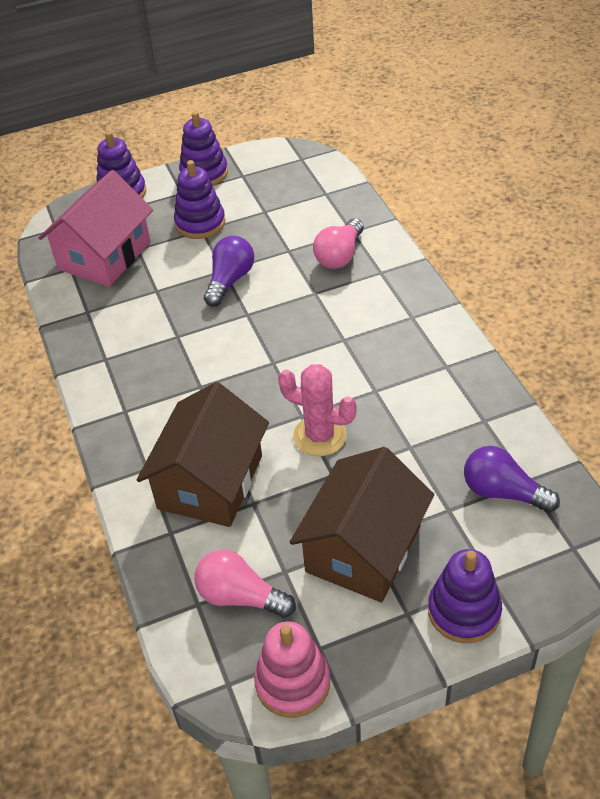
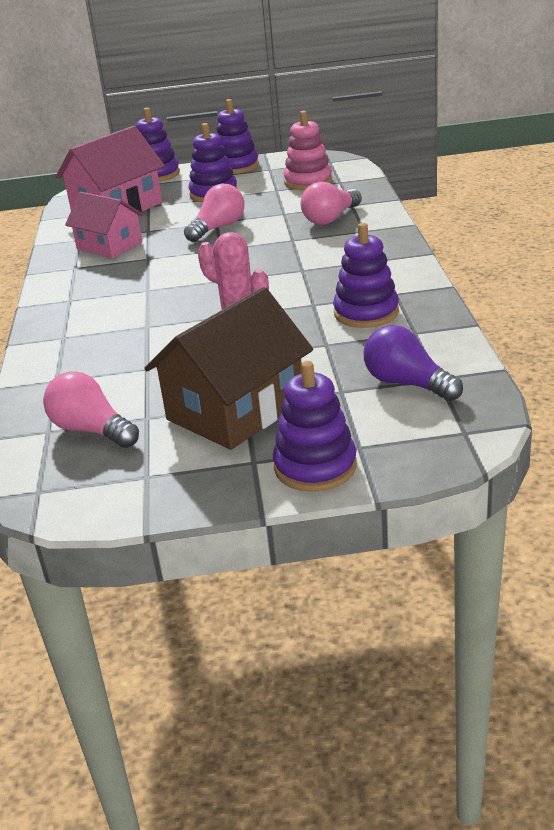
camera: 15 degrees right, 15 degrees down
(126, 320) = (109, 246): none -> pink house
(210, 482) = (115, 350): brown house -> none
(230, 280) = (218, 228): purple light bulb -> pink light bulb
(292, 682) = (102, 498): pink stacking toy -> pink stacking toy (308, 182)
(429, 398) = (366, 313): none -> purple stacking toy

